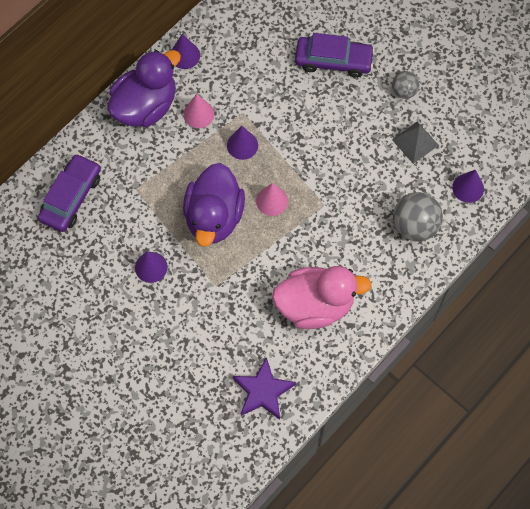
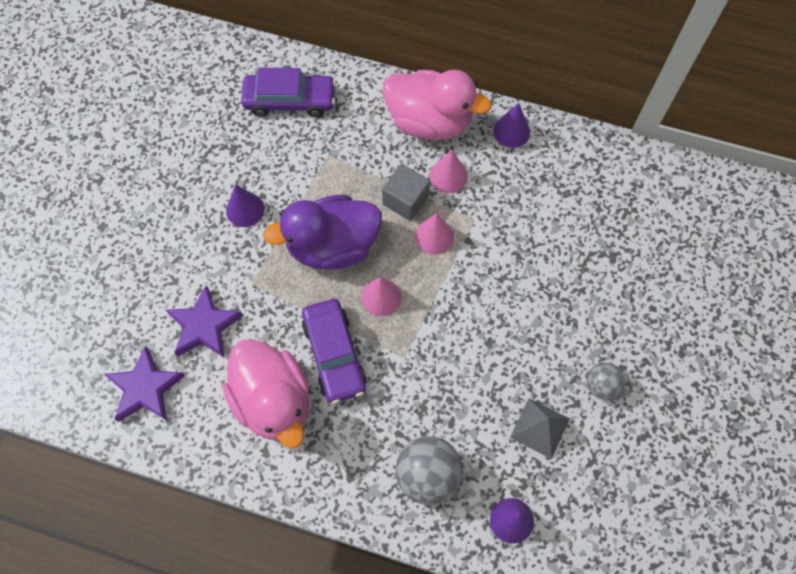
camera: 65 degrees right, 0 degrees up
(145, 106) = (430, 121): purple duck -> pink duck
(203, 151) = (405, 200): none -> grey cube
(233, 332) = (204, 326): none -> purple star
(242, 145) = (434, 236): purple cone -> pink cone
(333, 61) = (595, 287): purple car -> purple car (334, 354)

